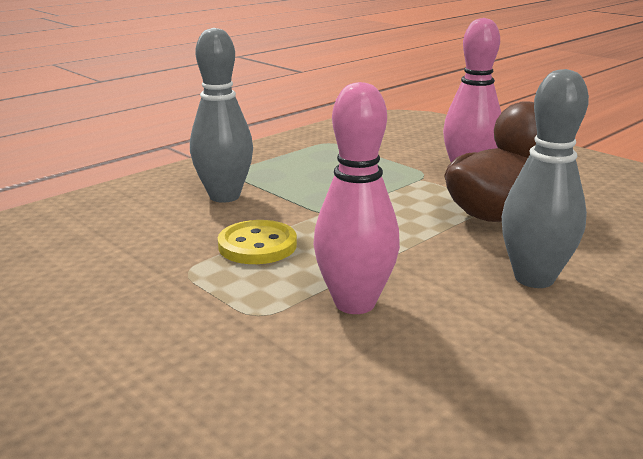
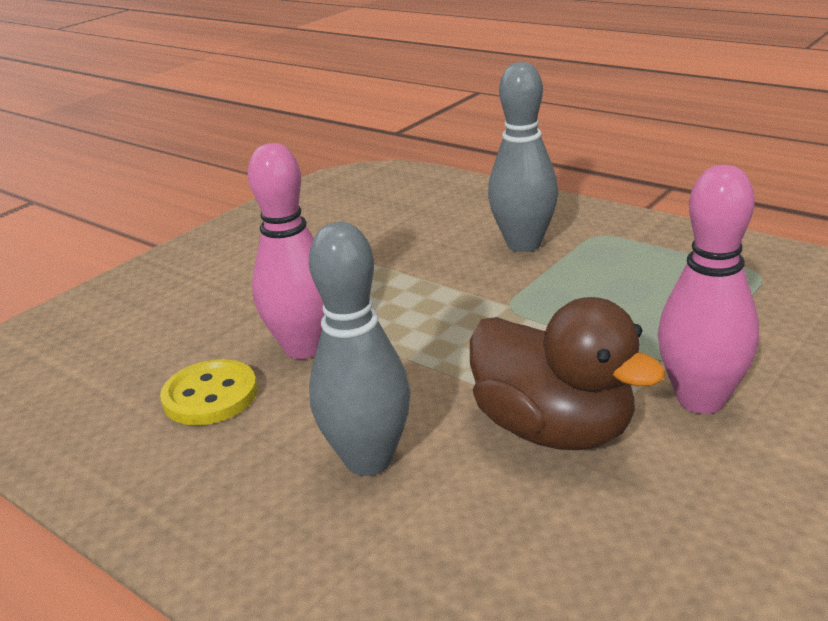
camera: 85 degrees right, 5 degrees up
(257, 245) = (411, 282): yellow button -> yellow button (210, 396)

